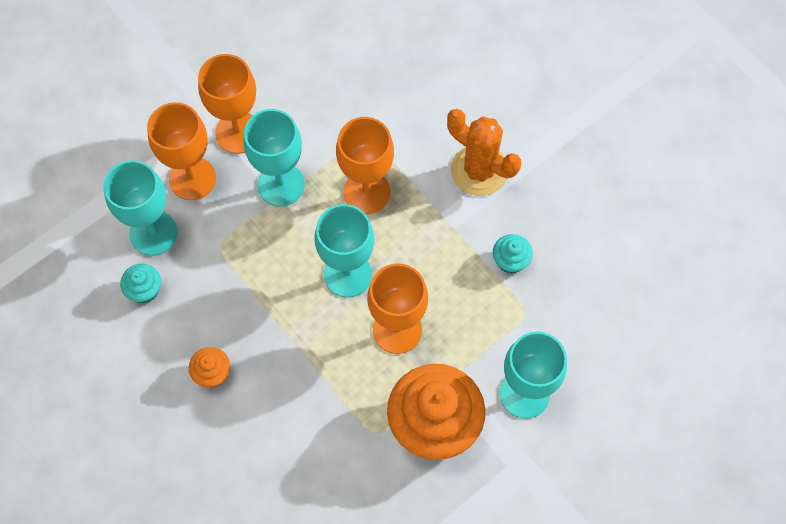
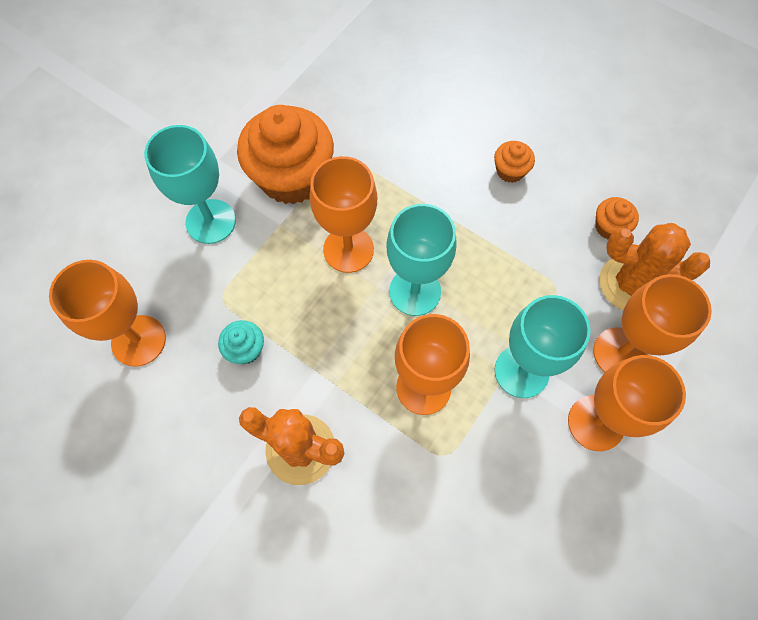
camera: 165 degrees right, 0 degrees up
(144, 290) = (609, 227): turquoise cupcake -> orange cupcake
(153, 233) = (630, 283): turquoise goblet -> orange cactus
(604, 291) = (138, 340): none -> orange goblet

